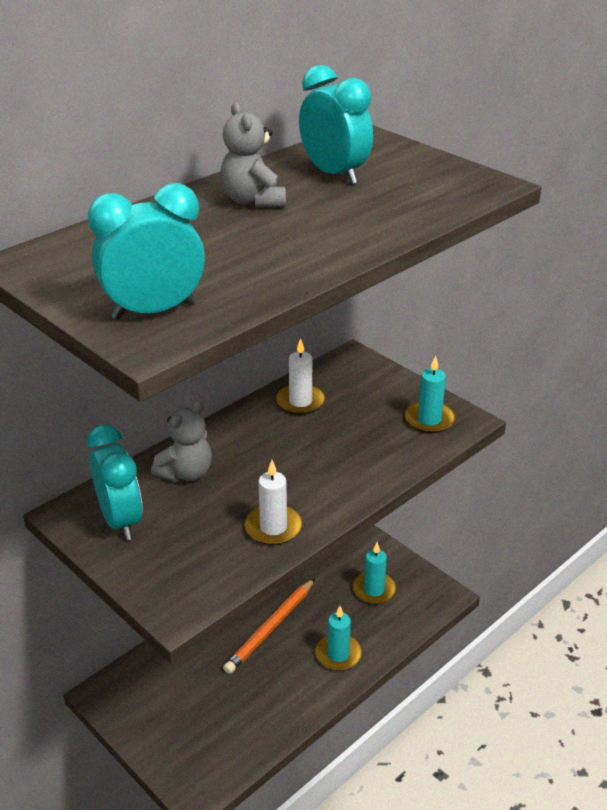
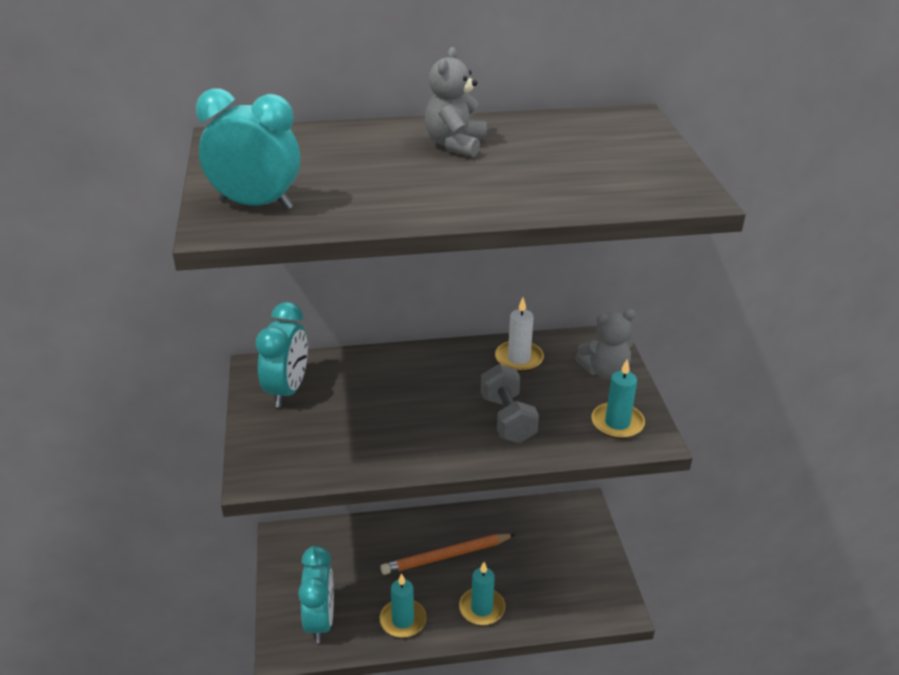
camera: 35 degrees right, 0 degrees up
(186, 473) = (369, 376): grey teddy bear -> grey teddy bear (605, 371)
(273, 527) = (389, 450): white candle -> none
(334, 174) = (557, 143): turquoise clock -> turquoise clock (320, 621)
(343, 455) = (507, 419): none -> grey dumbbell
(374, 590) = (560, 572): turquoise candle -> turquoise candle (403, 620)

